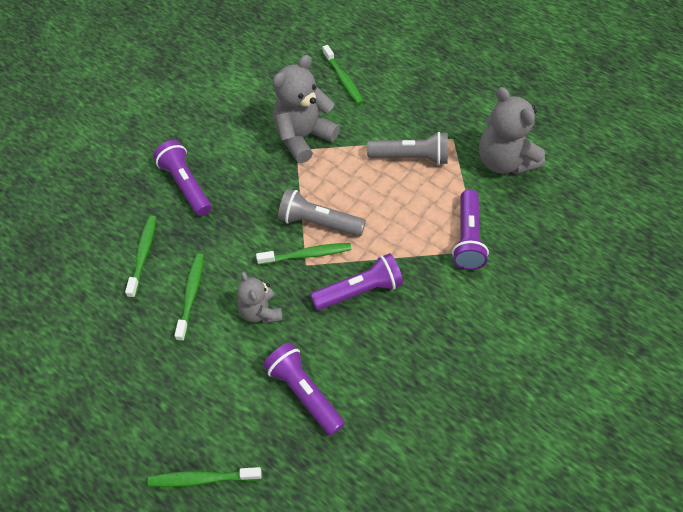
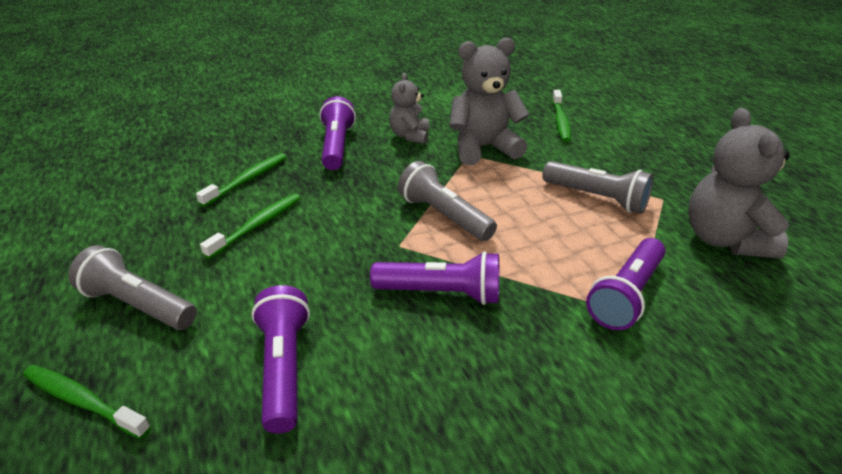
camera: 30 degrees right, 20 degrees down
(168, 401) = (138, 305): none -> grey flashlight
(260, 312) = (311, 267): grey teddy bear -> grey teddy bear (410, 136)
(307, 255) = (407, 237): green toothbrush -> none

